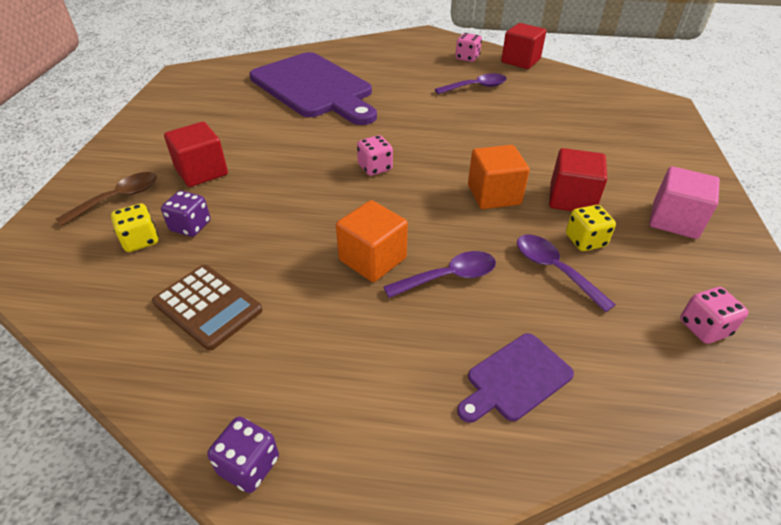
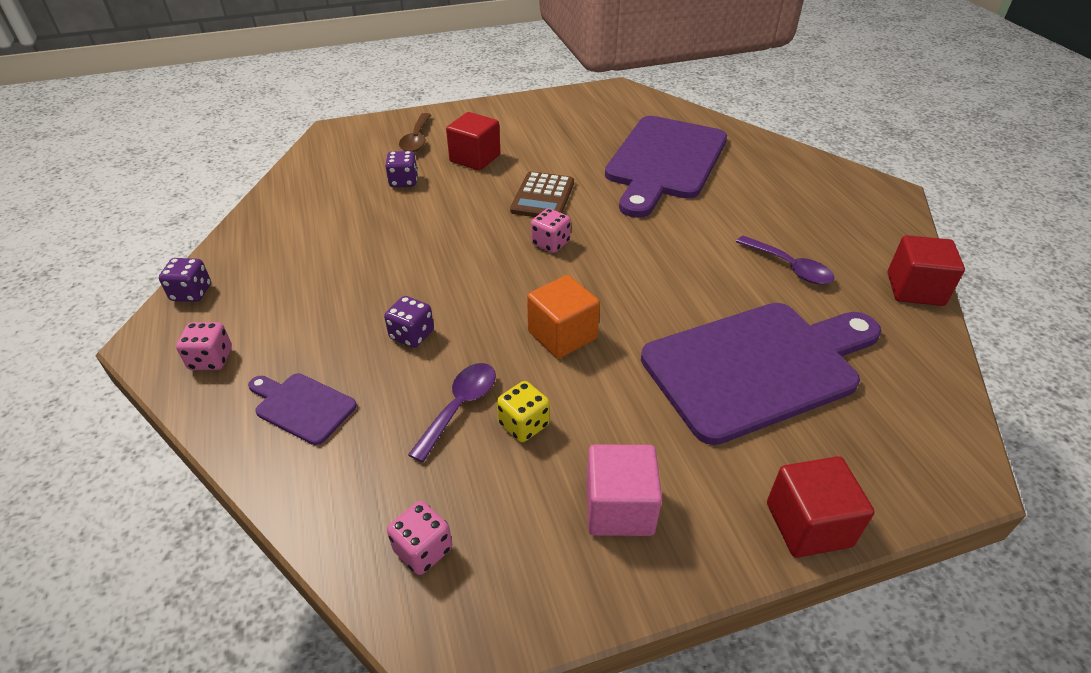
camera: 65 degrees right, 0 degrees up
(118, 198) = (417, 139): brown spoon -> brown spoon turned 75 degrees clockwise
(140, 240) = (376, 168): yellow dice -> none
(207, 306) = (321, 223): brown calculator -> brown calculator (542, 197)
(372, 259) = (413, 283): orange cube -> none
(448, 277) = (412, 335): purple spoon -> purple dice
(467, 58) = (862, 241): pink dice -> pink dice (211, 359)
(564, 129) = (757, 367): none -> purple cutting board
(571, 199) = (598, 400): red cube -> red cube (808, 524)

